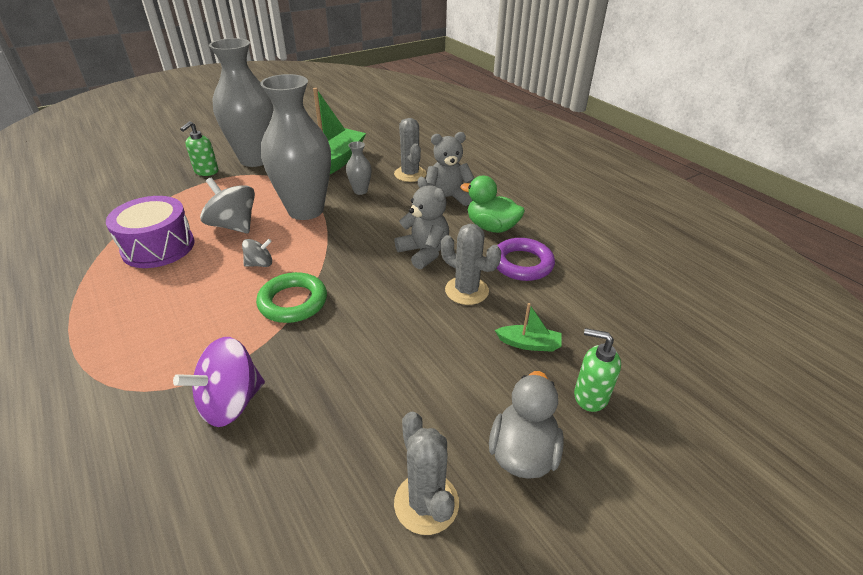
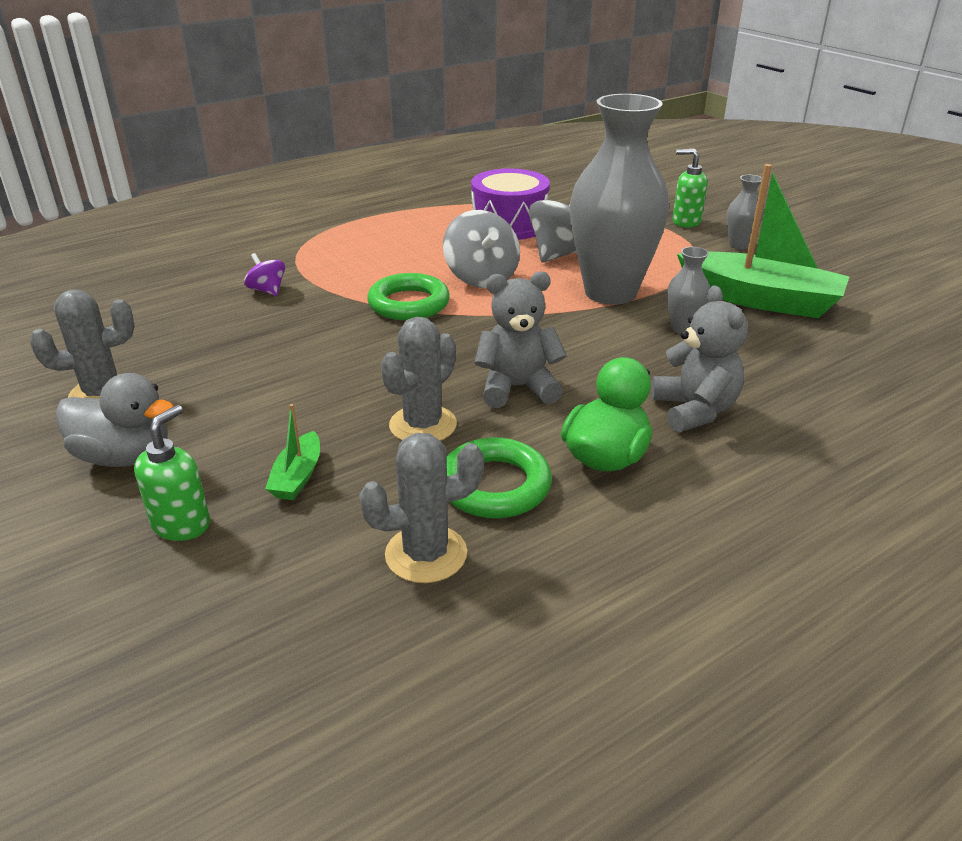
camera: 90 degrees right, 5 degrees down
(231, 402) = (267, 290): purple spinning top -> purple spinning top, size x0.55
(255, 159) = (738, 245): grey vase -> grey vase, size x0.41
(260, 264) = (481, 278): grey spinning top -> grey spinning top, size x1.83
(410, 174) = (765, 370): grey cactus -> grey cactus (426, 554)
(424, 252) = (517, 388): grey teddy bear -> grey teddy bear turned 150 degrees counterclockwise
(522, 264) = (494, 485): purple ring -> green ring

